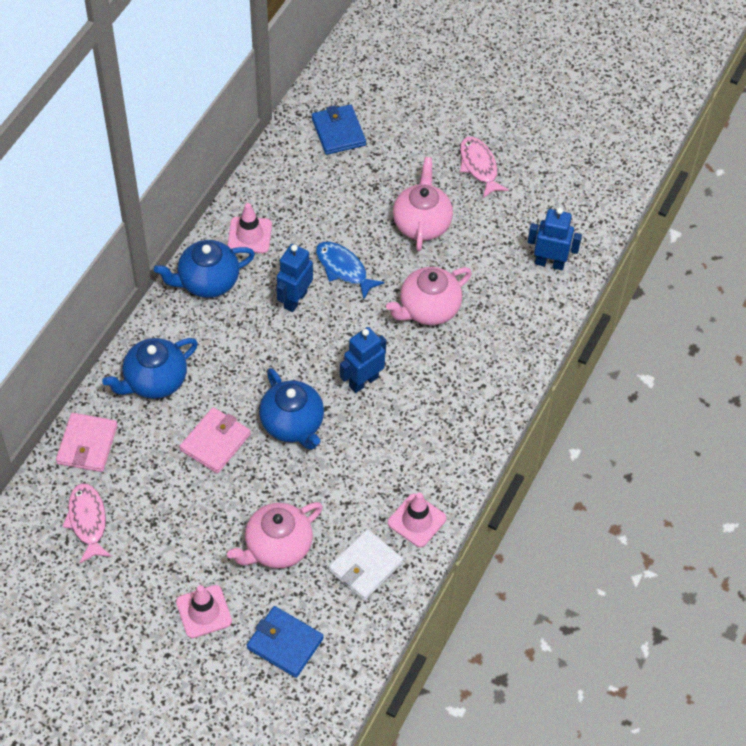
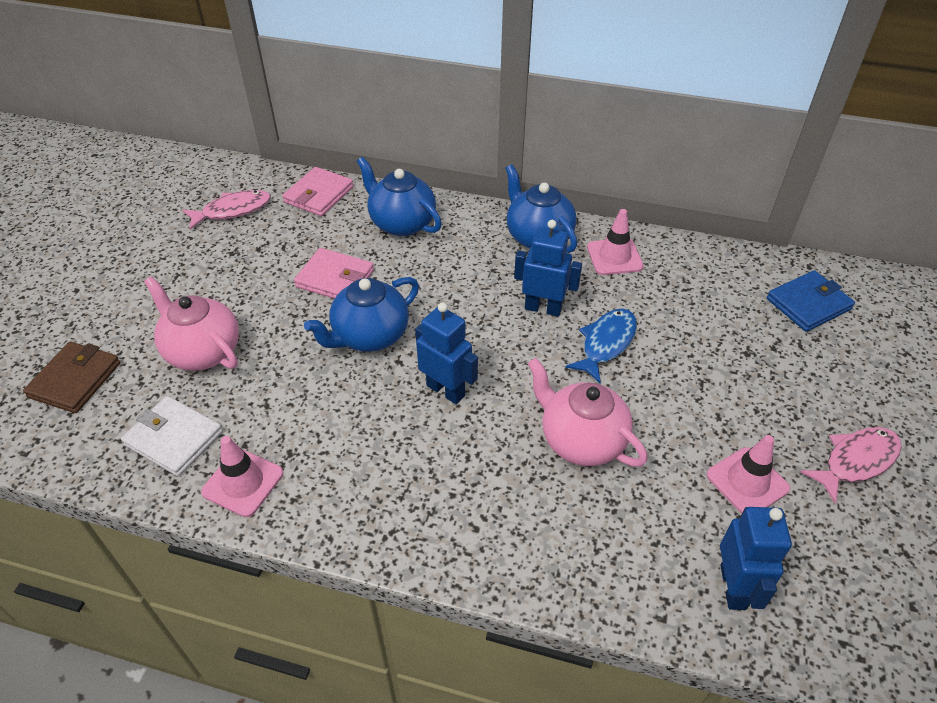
camera: 80 degrees right, 10 degrees down
(87, 444) = (319, 195): pink wallet -> pink wallet turned 60 degrees counterclockwise
(204, 611) = (124, 307): pink traffic cone -> pink traffic cone (747, 482)
(285, 643) = (75, 380): blue wallet -> brown wallet
(422, 223) = (717, 410): pink teapot -> none

